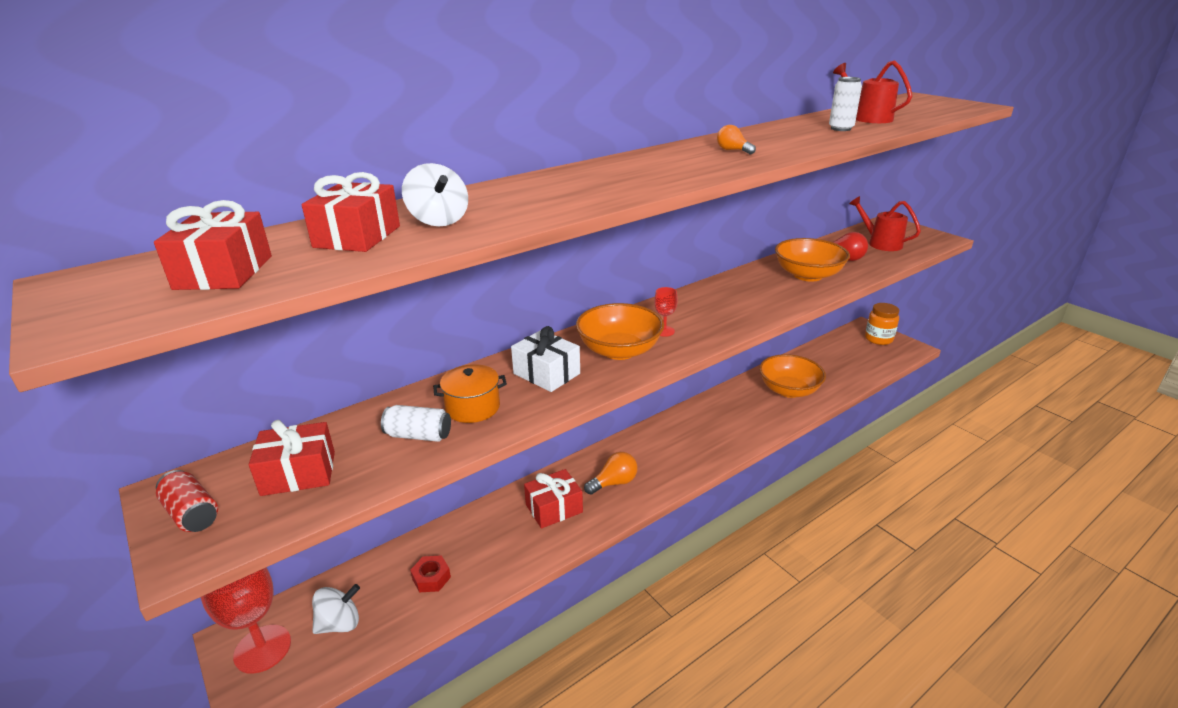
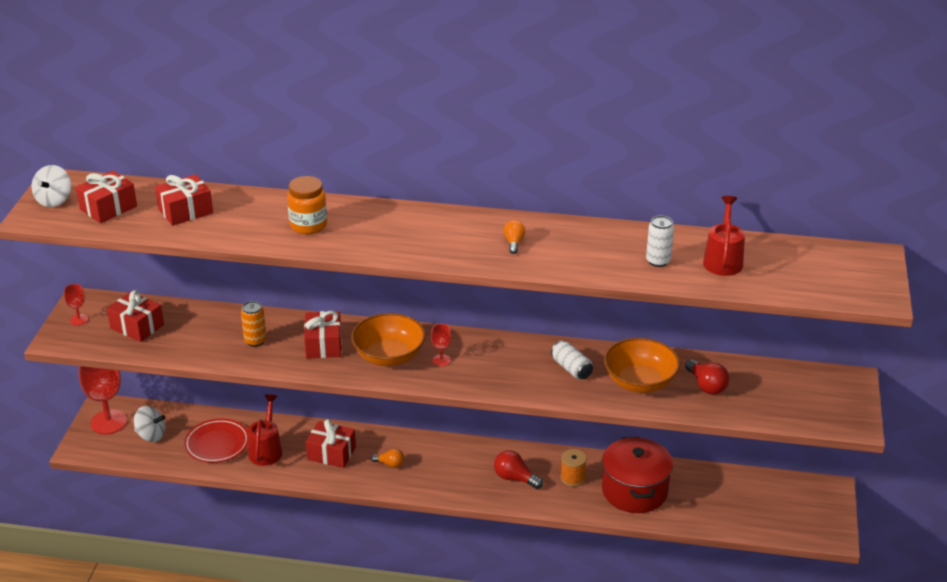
camera: 45 degrees right, 5 degrees up
(192, 514) = (79, 320): red can -> red goblet
(418, 435) = (209, 341): white can -> white can (571, 368)
(431, 578) = (217, 444): red nut -> red plate
(438, 220) = (235, 218): white spinning top -> white spinning top (54, 200)
(473, 407) = (255, 341): orange pot -> orange can
(546, 374) = (323, 345): white gift -> red gift
(614, 483) = (390, 464): orange light bulb -> orange light bulb, size x0.65
(713, 431) = (515, 478): none -> red light bulb
(744, 407) = (572, 478): none -> orange spool
(789, 390) = (634, 491): orange bowl -> red pot
(878, 339) = (817, 507): orange jar -> orange jar (308, 225)
(880, 243) = (781, 393): red watering can -> red watering can (266, 449)

